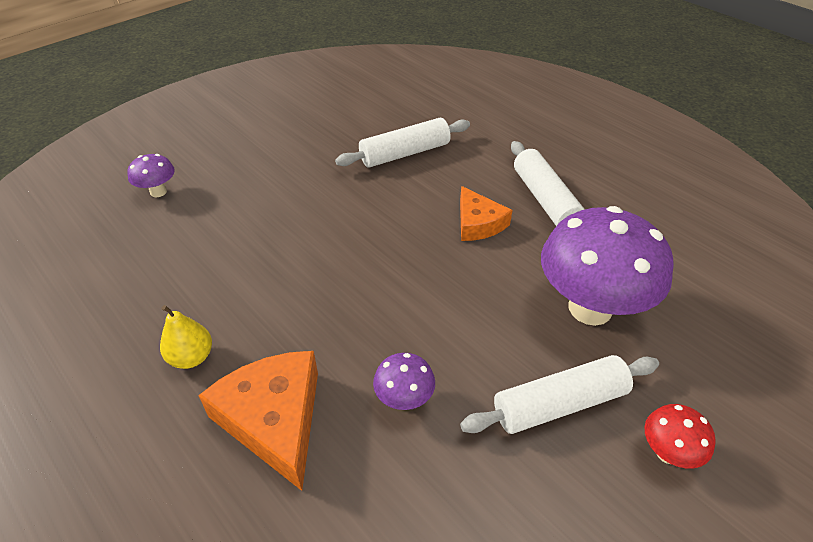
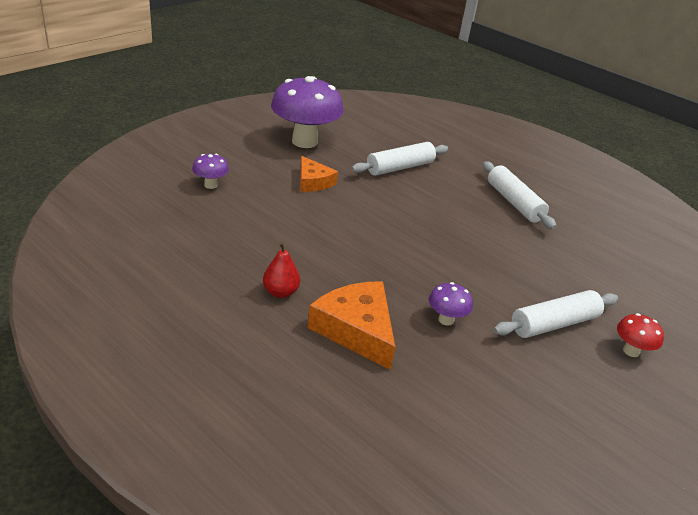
camera: 10 degrees left, 10 degrees down
(191, 357) = (280, 292): yellow pear -> red pear
(478, 223) = (469, 215): orange cheese -> orange cheese (313, 182)
(590, 308) = (562, 270): purple mushroom -> purple mushroom (304, 142)

